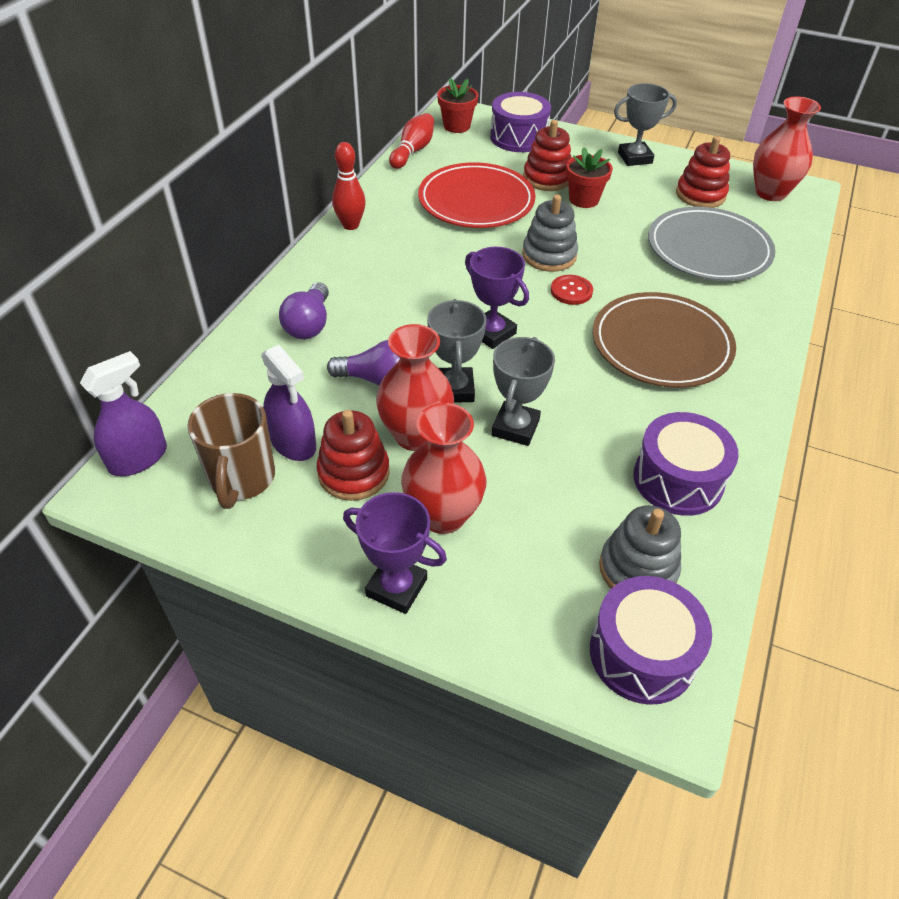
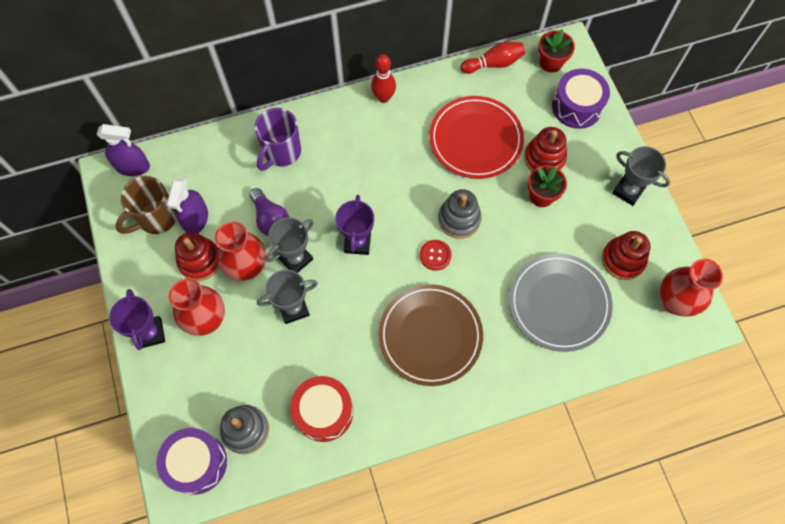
camera: 50 degrees right, 20 degrees up
(309, 324) = (281, 152): purple light bulb -> purple mug
(678, 479) = (324, 412): purple drum -> red drum

